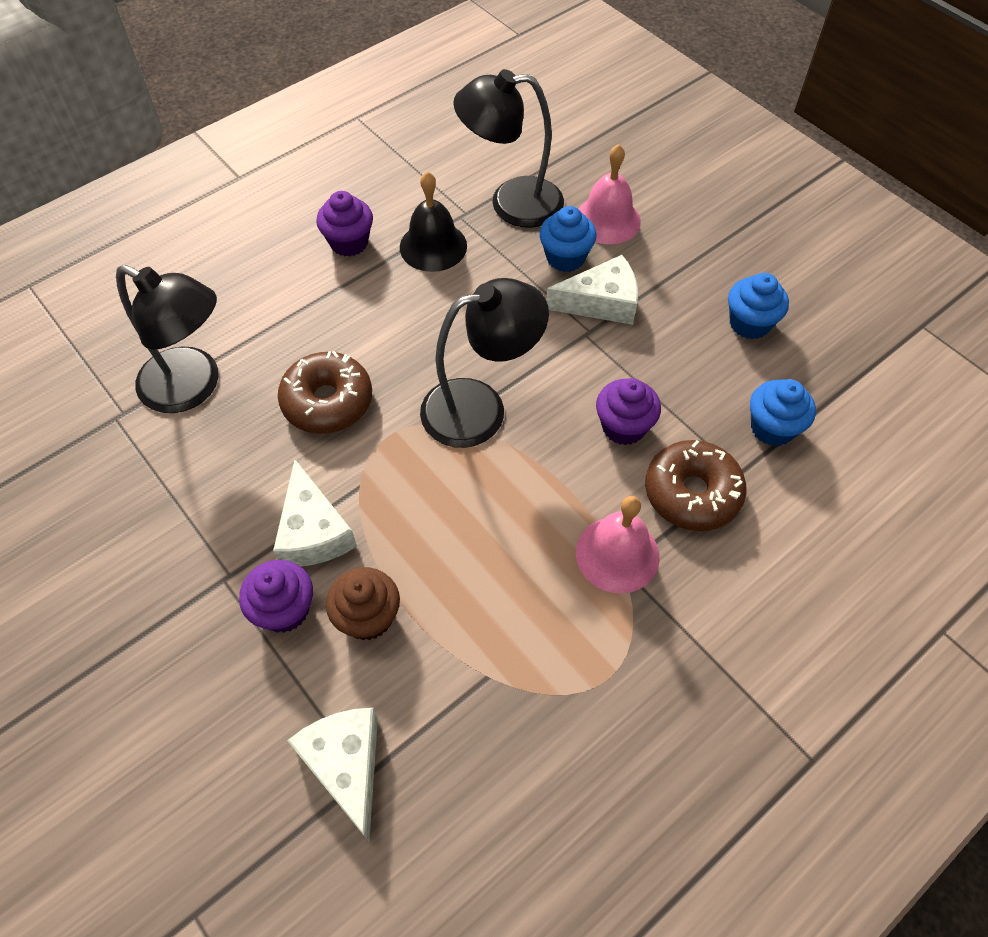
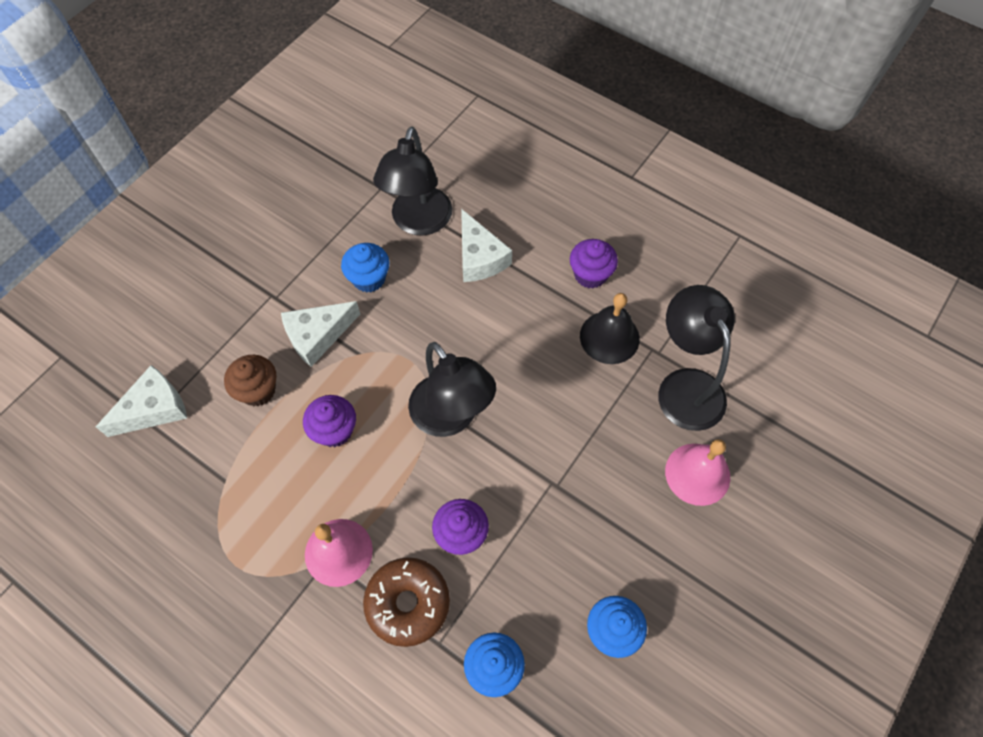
camera: 75 degrees right, 5 degrees up
(284, 609) = (255, 338): purple cupcake -> purple cupcake (334, 430)
(327, 402) = (428, 310): brown donut -> none
(565, 258) = (635, 447): blue cupcake -> blue cupcake (369, 278)
(601, 302) = (592, 489): white cheese -> white cheese (479, 257)

